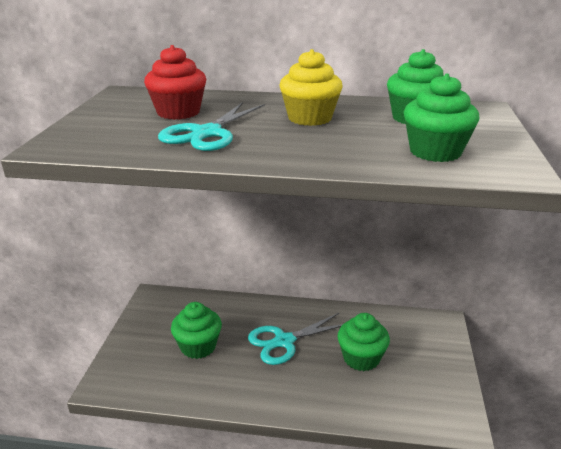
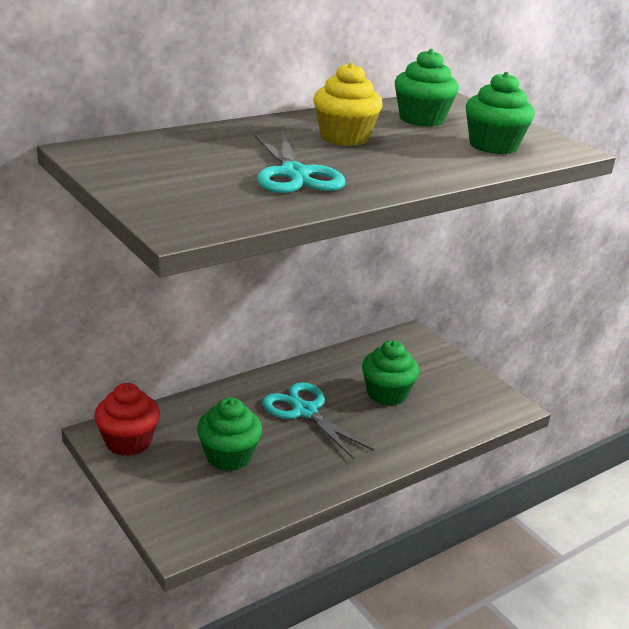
camera: 45 degrees left, 0 degrees up
(178, 112) = (212, 159): red cupcake -> red cupcake (128, 442)
(284, 341) = (305, 411): turquoise scissors -> turquoise scissors turned 120 degrees clockwise

